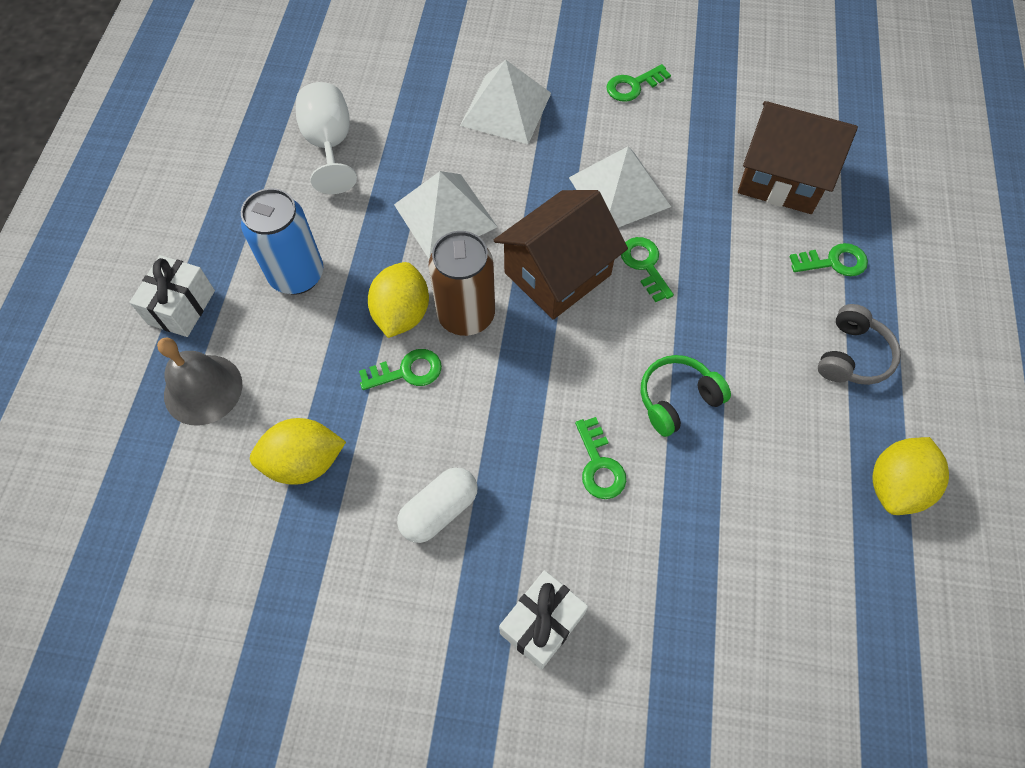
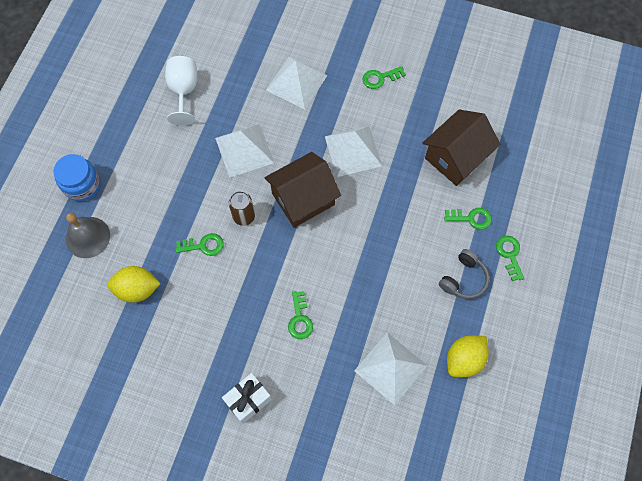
camera: 10 degrees right, 5 degrees up
(181, 307) = (82, 185): white gift -> blue jar
(297, 275) = (150, 175): blue can -> none
(402, 314) = (207, 209): yellow lemon -> none
(439, 510) = (206, 329): white capsule -> none
(466, 315) = (244, 216): brown can -> brown can, size x0.66
(644, 265) = (356, 202): green key -> green key (509, 255)
(677, 399) = (354, 288): green headphones -> none
(776, 521) = (390, 368): none -> white pyramid
(781, 178) = (456, 157): brown house -> brown house turned 75 degrees counterclockwise

